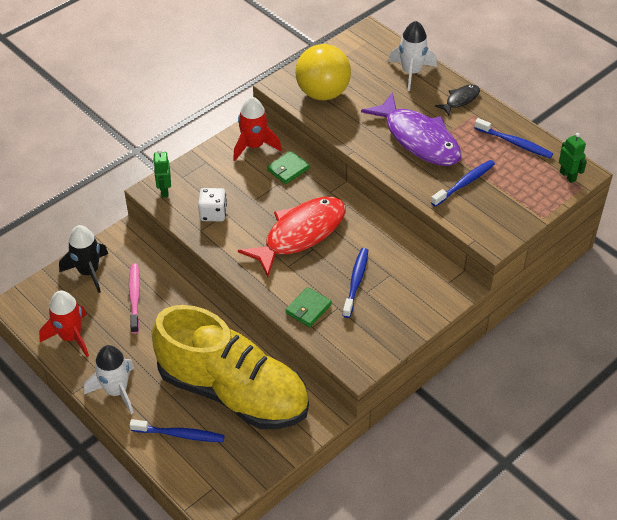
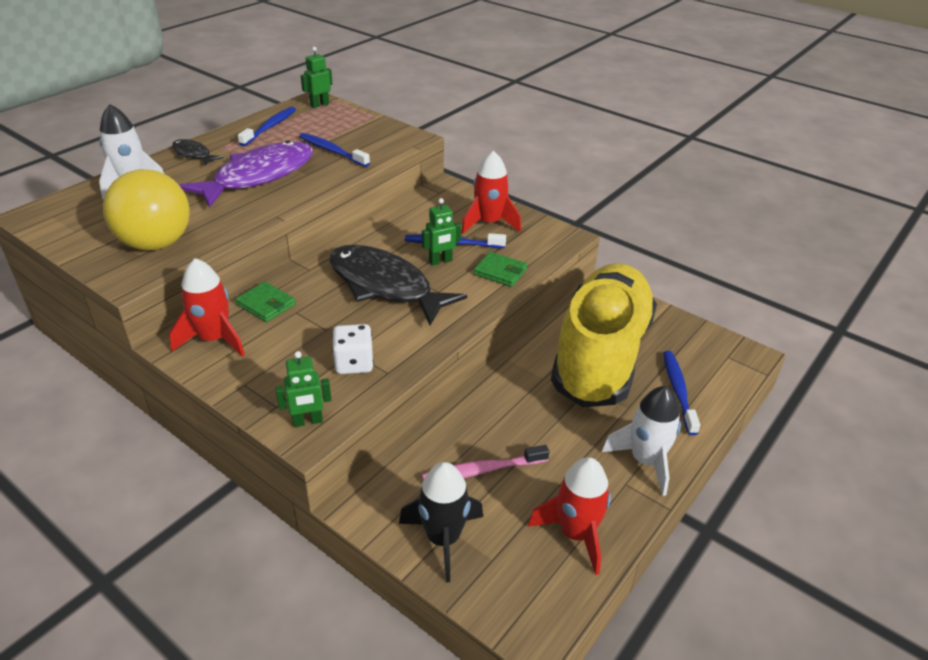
camera: 100 degrees left, 10 degrees down
(300, 234) = (385, 286): red fish -> black fish
(329, 271) = (440, 261): none -> green robot
(388, 312) = (489, 223): none -> red rocket

